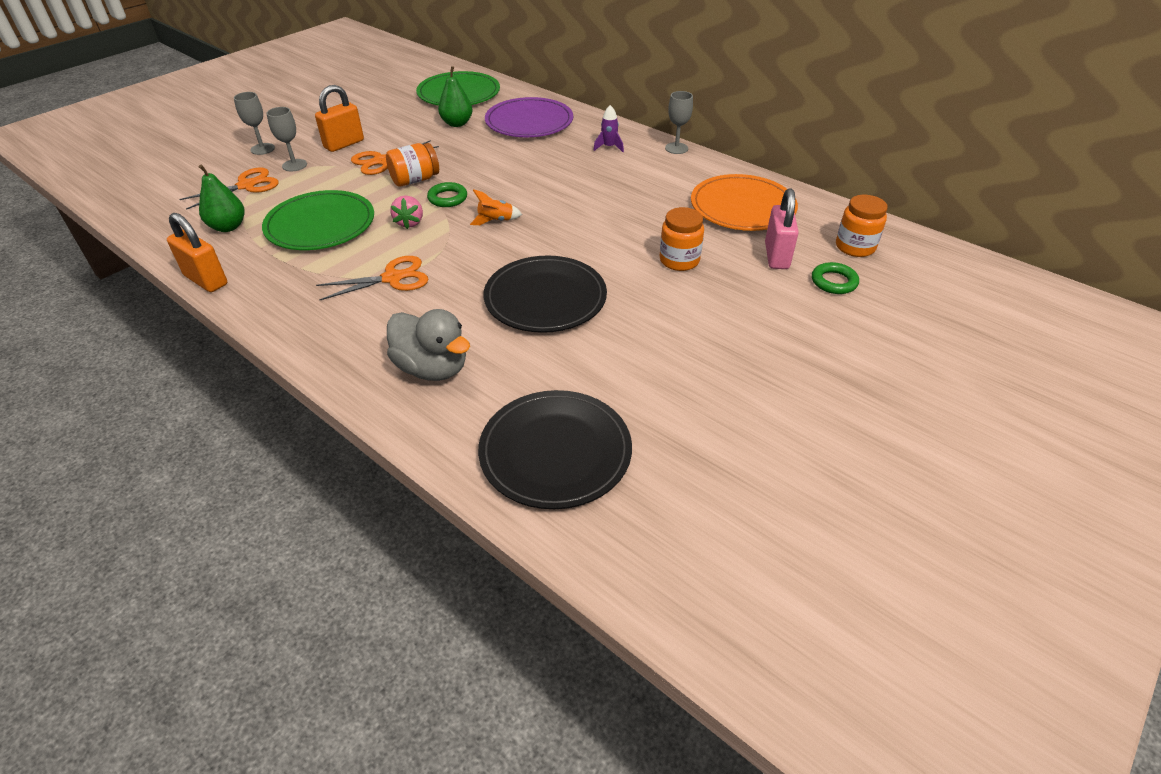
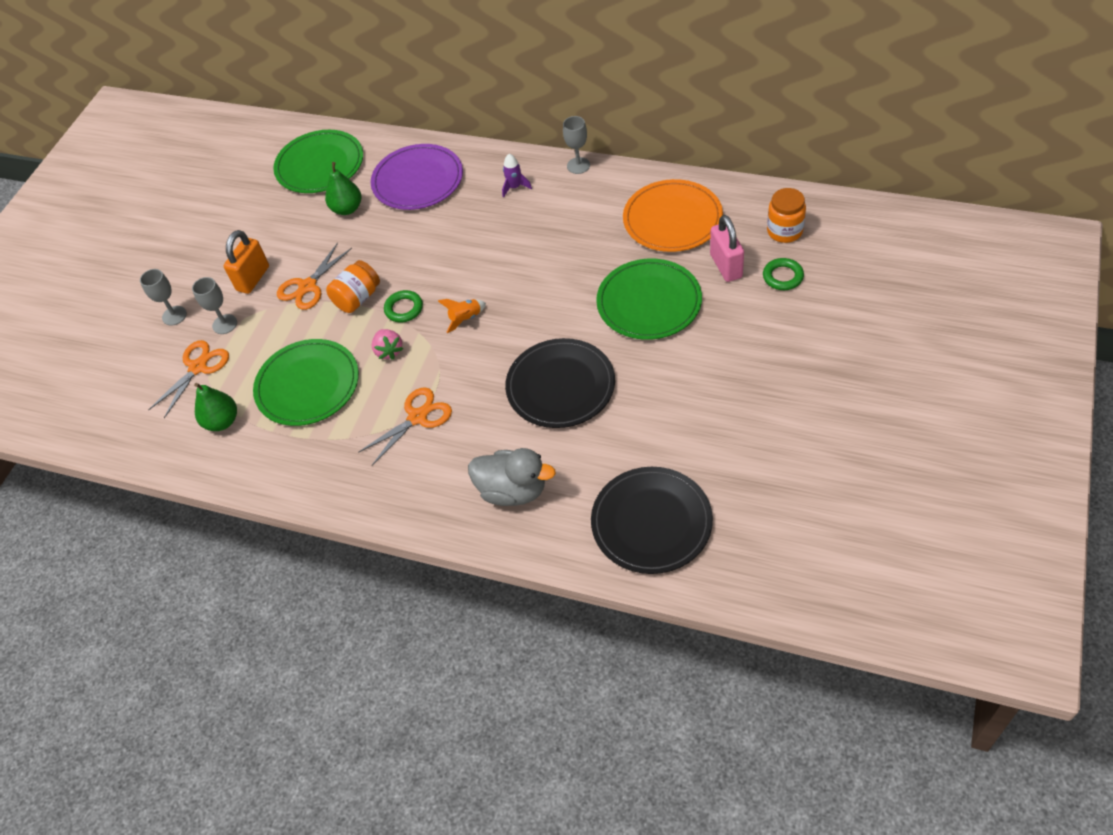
camera: 15 degrees left, 10 degrees up
(206, 280) = (252, 485): orange padlock -> none
(679, 260) = (649, 302): orange jar -> green plate

